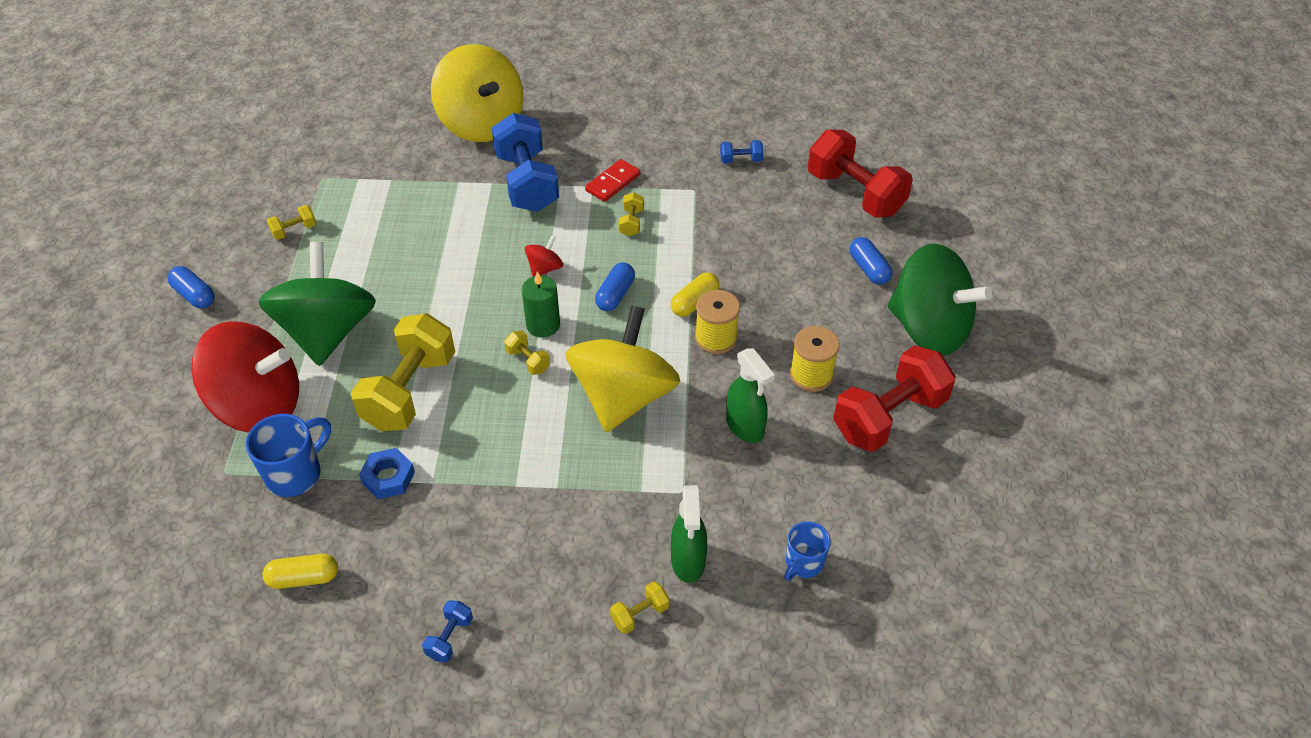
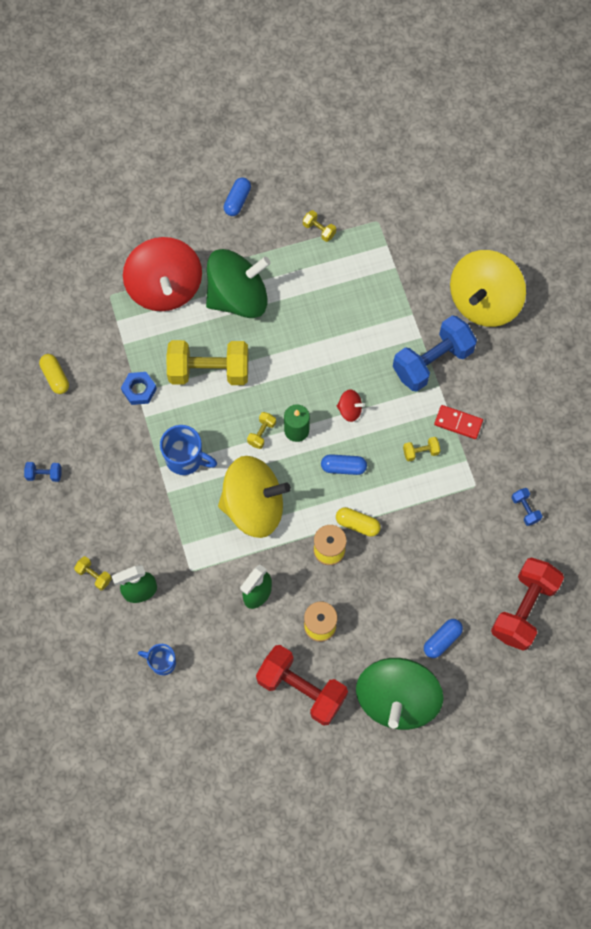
camera: 70 degrees right, 20 degrees up
(295, 474) = (123, 336): blue mug -> blue mug (185, 459)

